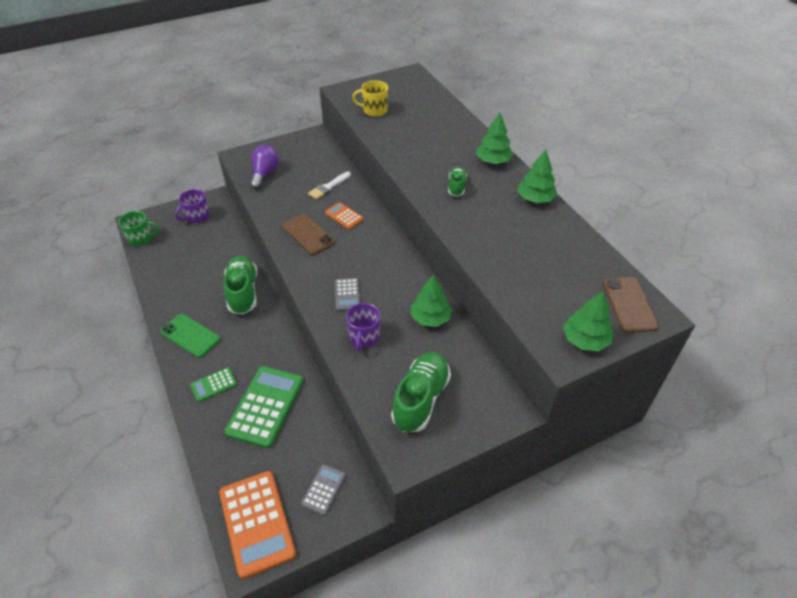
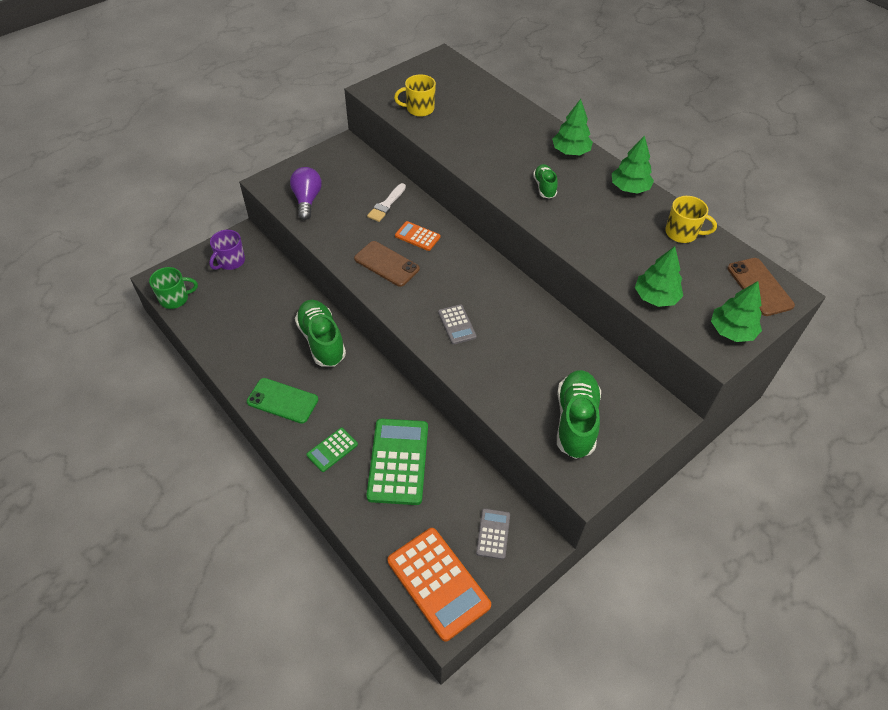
camera: 15 degrees left, 5 degrees up
(364, 338) = (493, 368): purple mug -> none
(430, 318) = (553, 334): green tree -> green tree (655, 297)
(570, 245) = (682, 233): none -> yellow mug

